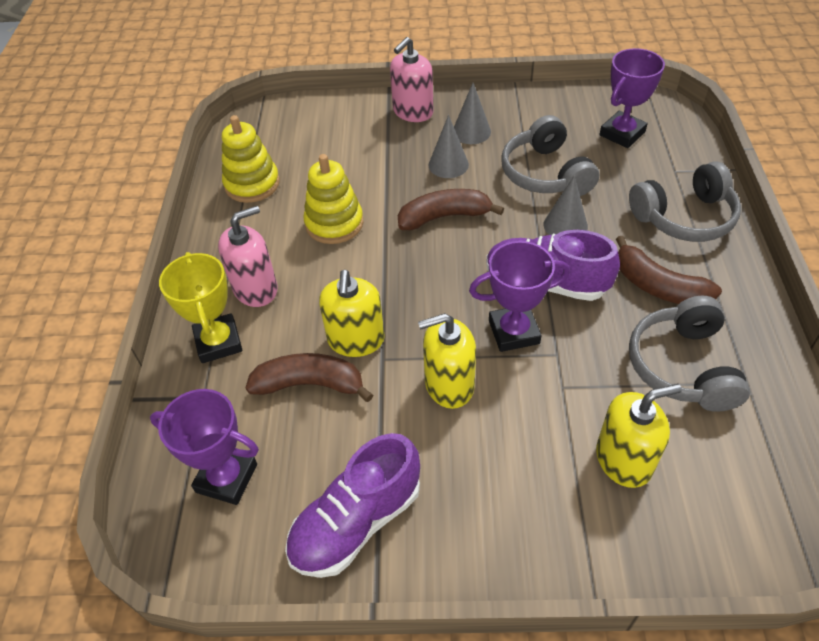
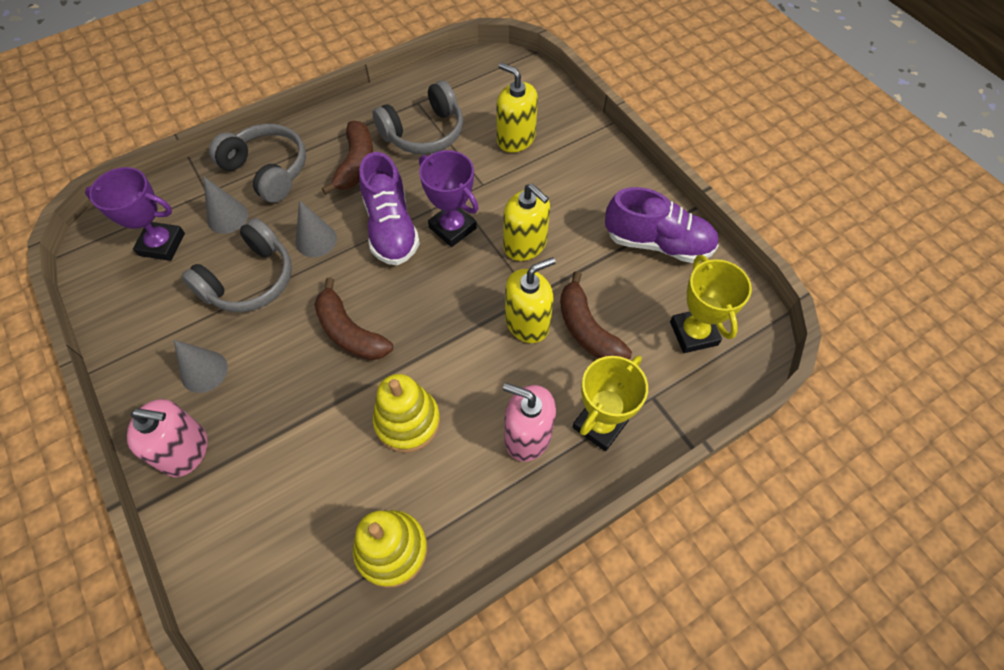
camera: 125 degrees left, 10 degrees up
(226, 478) = (693, 333): purple trophy -> yellow trophy
(448, 164) = (270, 366): grey cone -> grey cone (227, 217)

